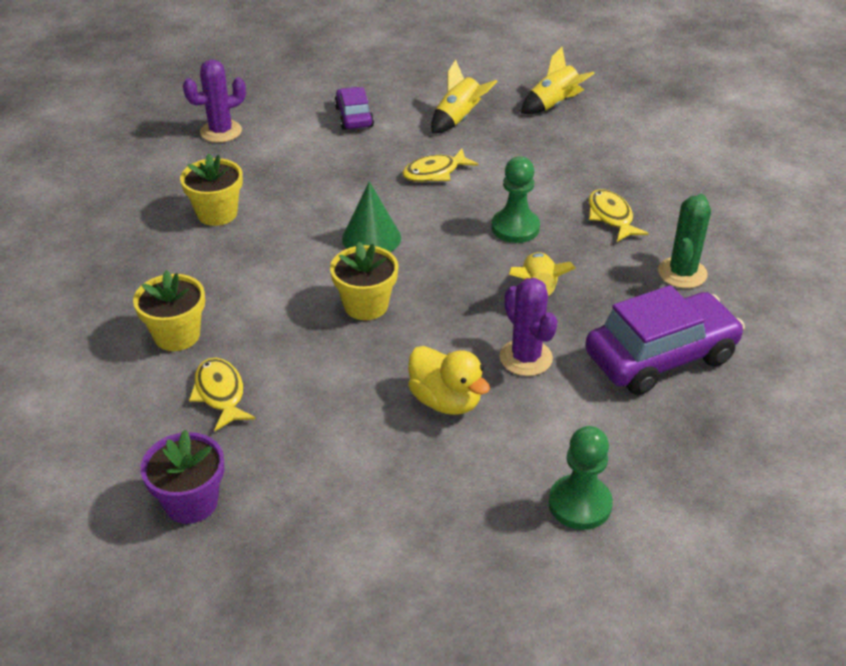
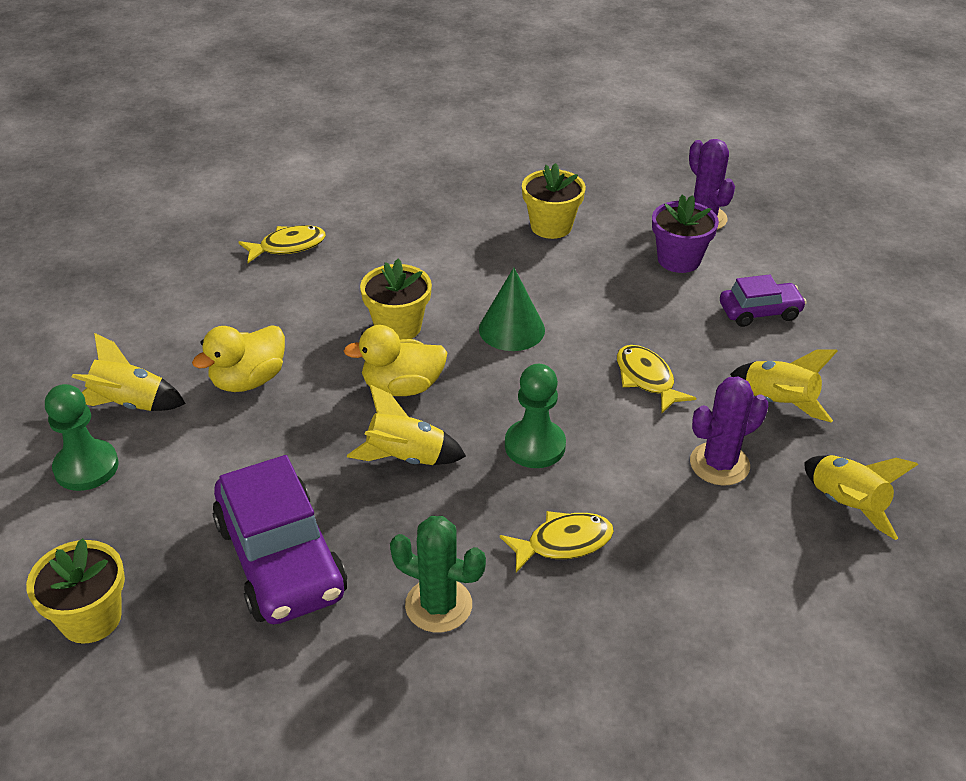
camera: 90 degrees right, 0 degrees up
(177, 335) = (367, 218): yellow flower pot -> yellow flower pot (91, 618)
(191, 502) = (169, 241): purple flower pot -> purple flower pot (679, 260)
(450, 299) = (402, 387): none -> yellow duck
(486, 486) = (130, 404): none -> yellow rocket
(526, 358) = (299, 441): purple cactus -> purple cactus (719, 464)

